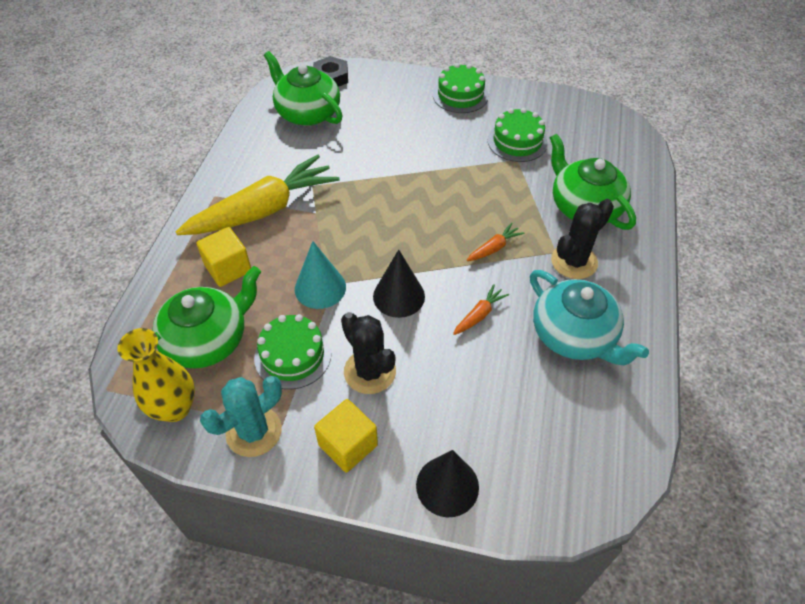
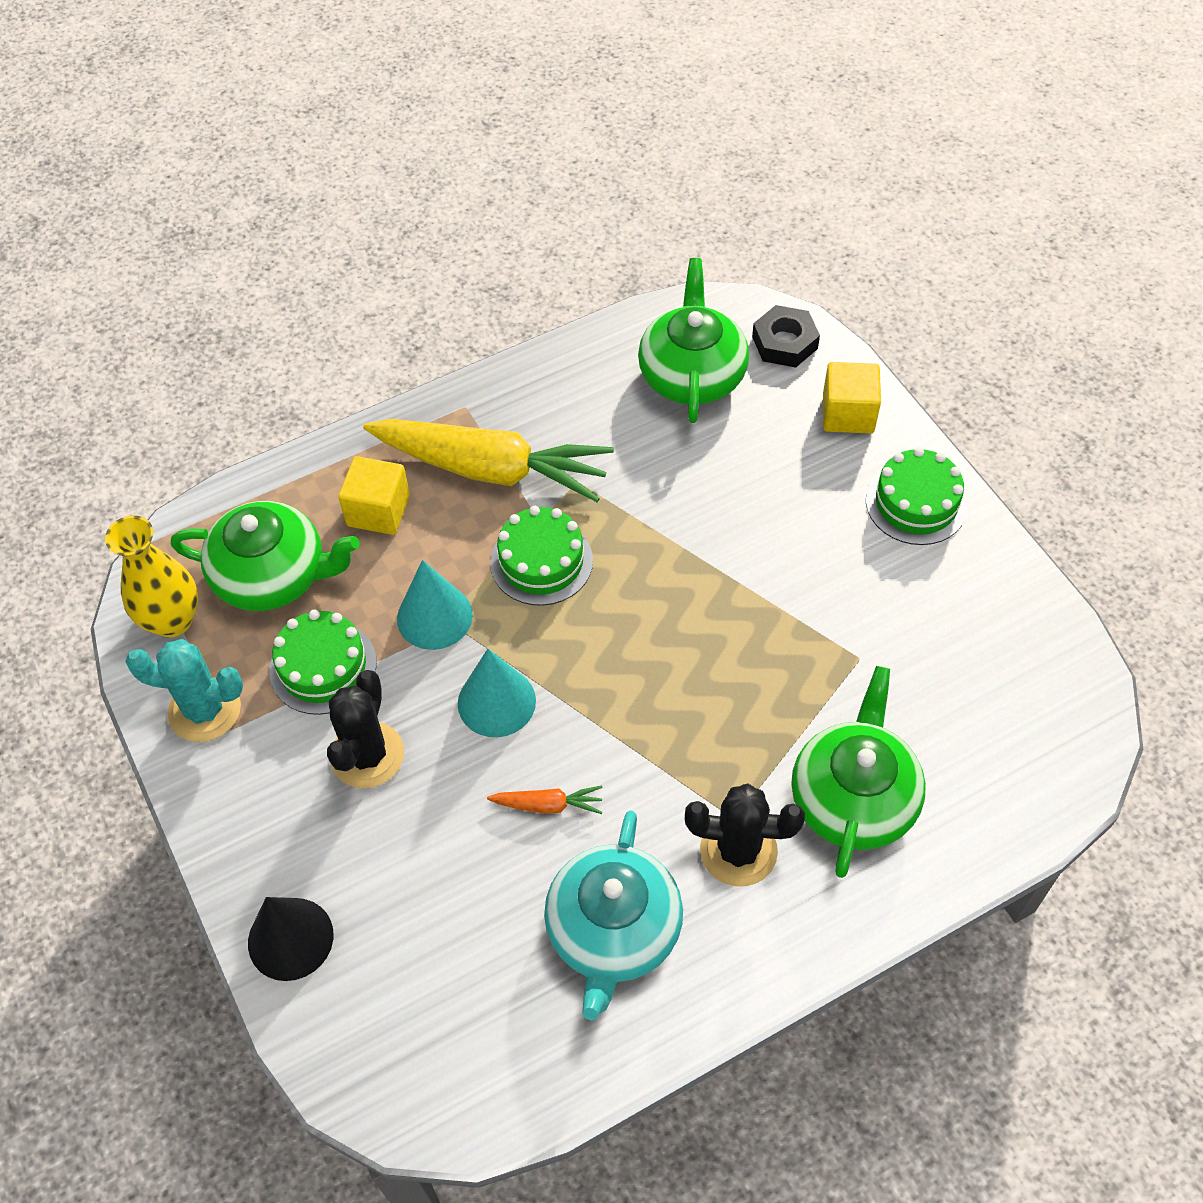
camera: 50 degrees right, 5 degrees up
(348, 445) = (260, 807): yellow cube -> yellow cube (848, 414)
(399, 296) = (496, 702): black cone -> turquoise cone
(494, 248) = (670, 745): orange carrot -> none
(517, 141) = (897, 634): green cake -> green cake (541, 561)

